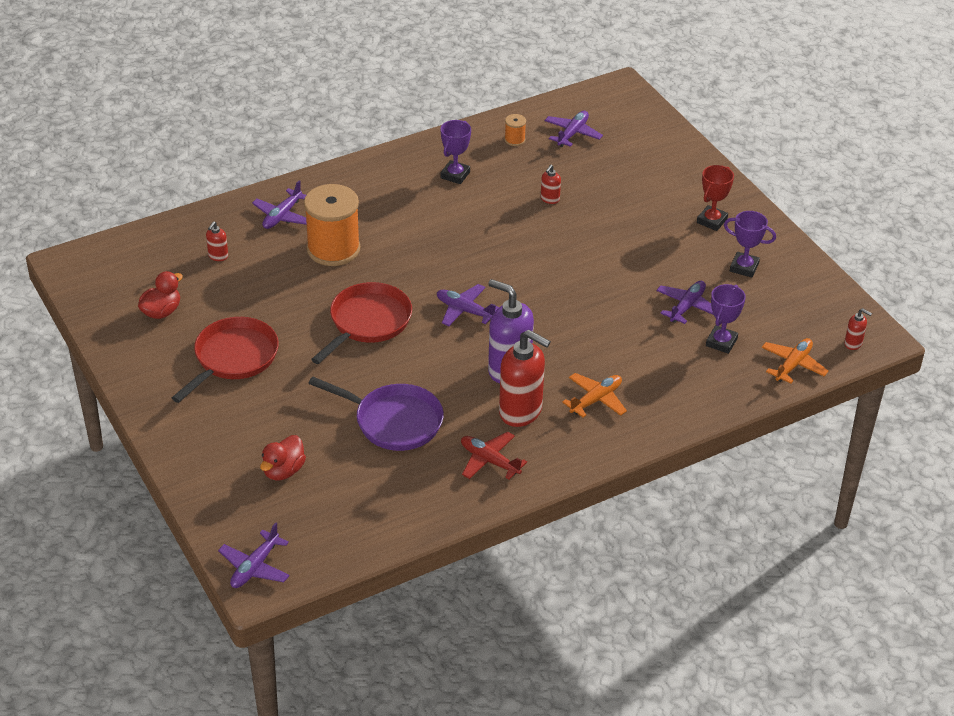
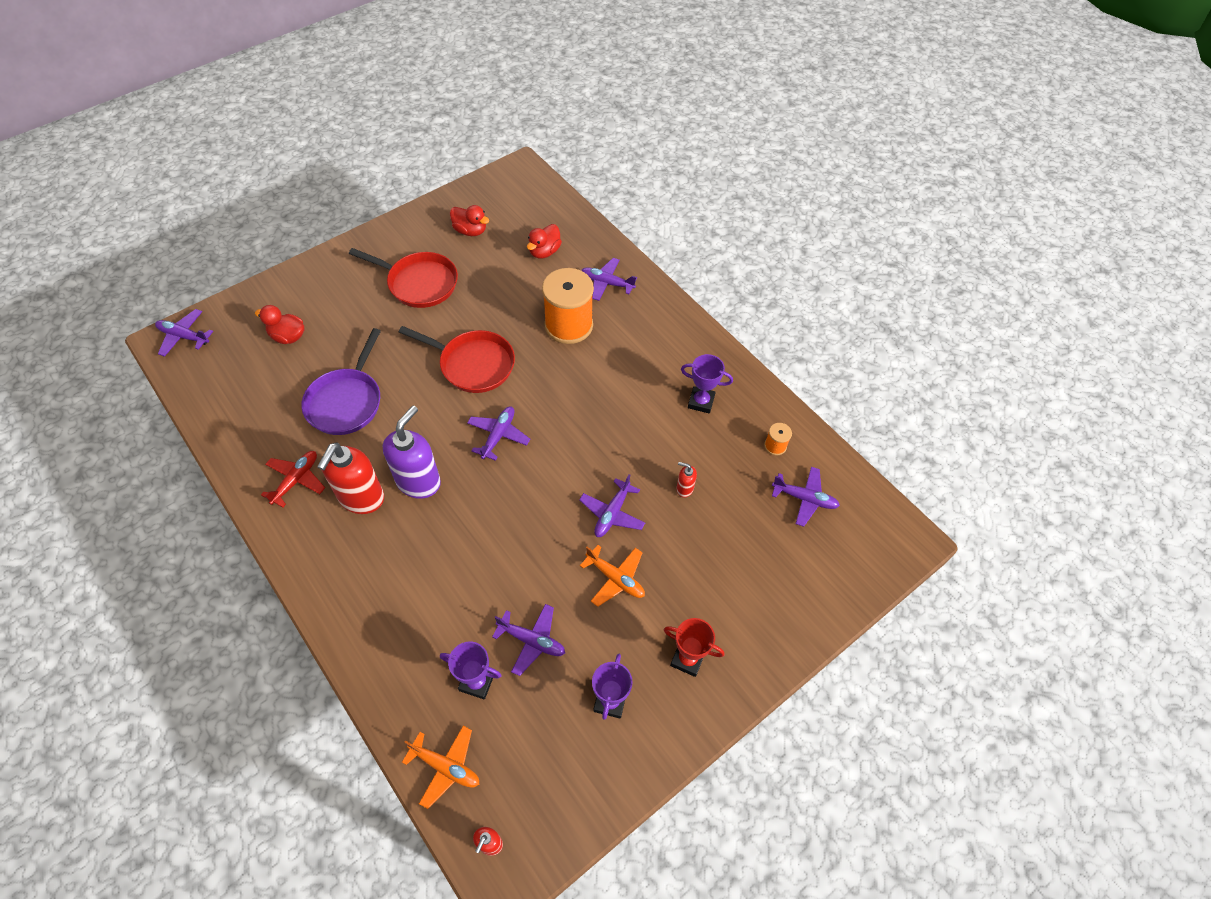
camera: 80 degrees right, 15 degrees up
(218, 256) = (544, 252): red soap dispenser -> red duck
(568, 245) = (612, 513): none -> purple plane
(596, 400) = (379, 562): orange plane -> orange plane (615, 578)

